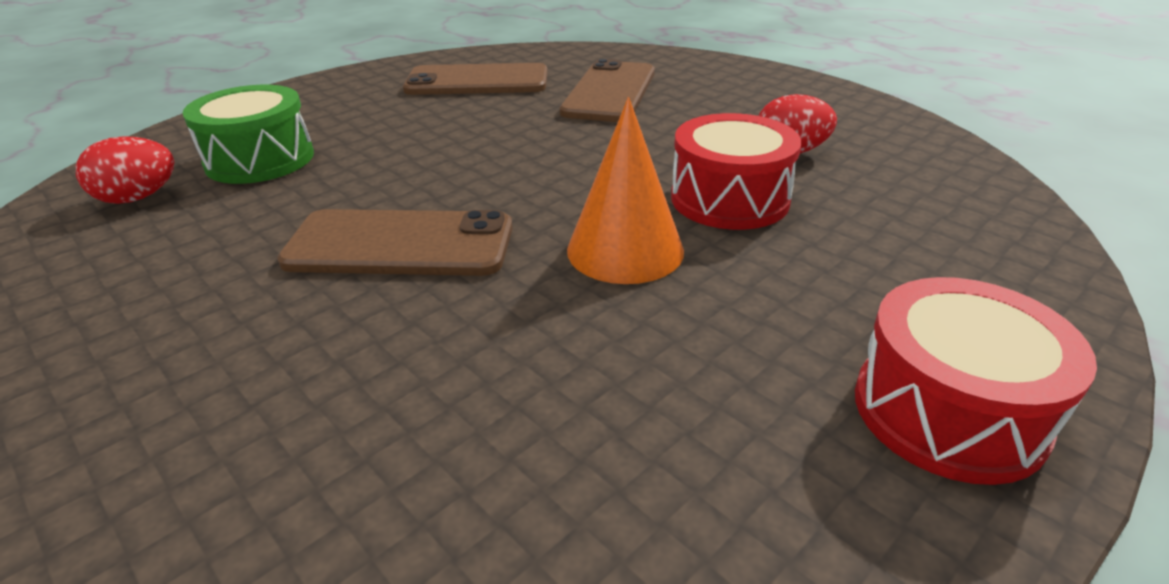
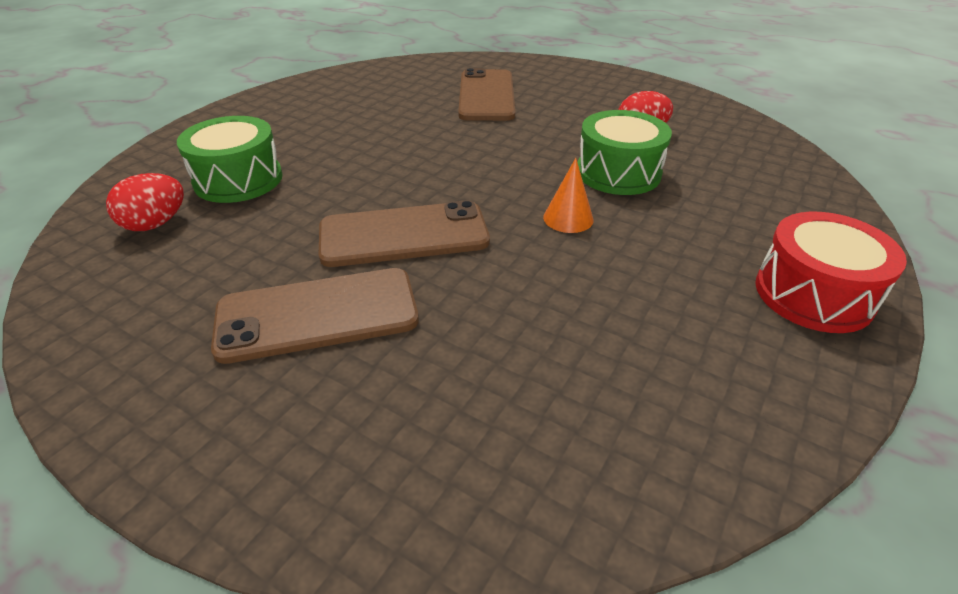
camera: 15 degrees left, 5 degrees up
(477, 81) = (375, 94): brown phone -> brown phone (317, 315)
(625, 250) = (568, 218): orange cone -> orange cone, size x0.60
(729, 199) = (618, 173): red drum -> green drum

